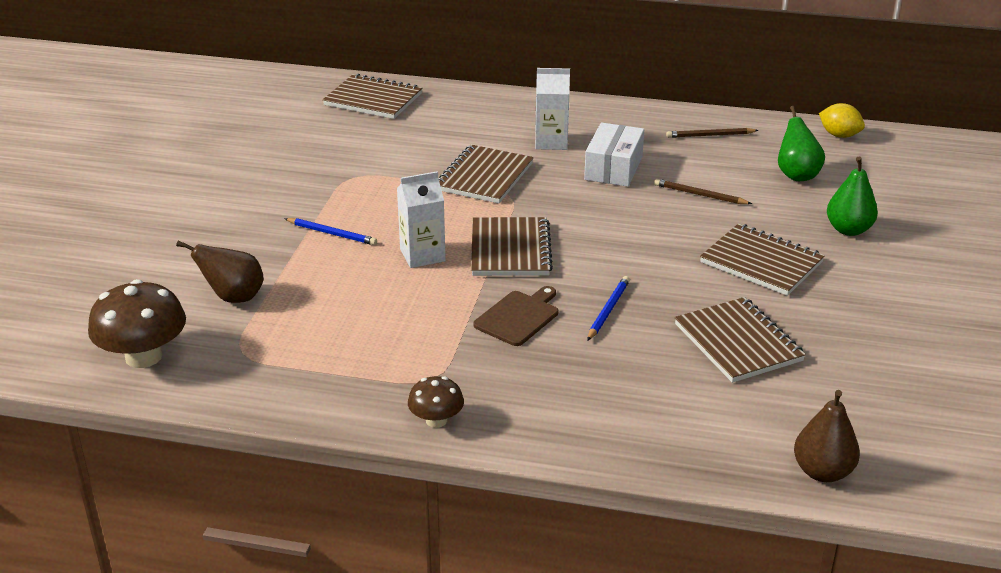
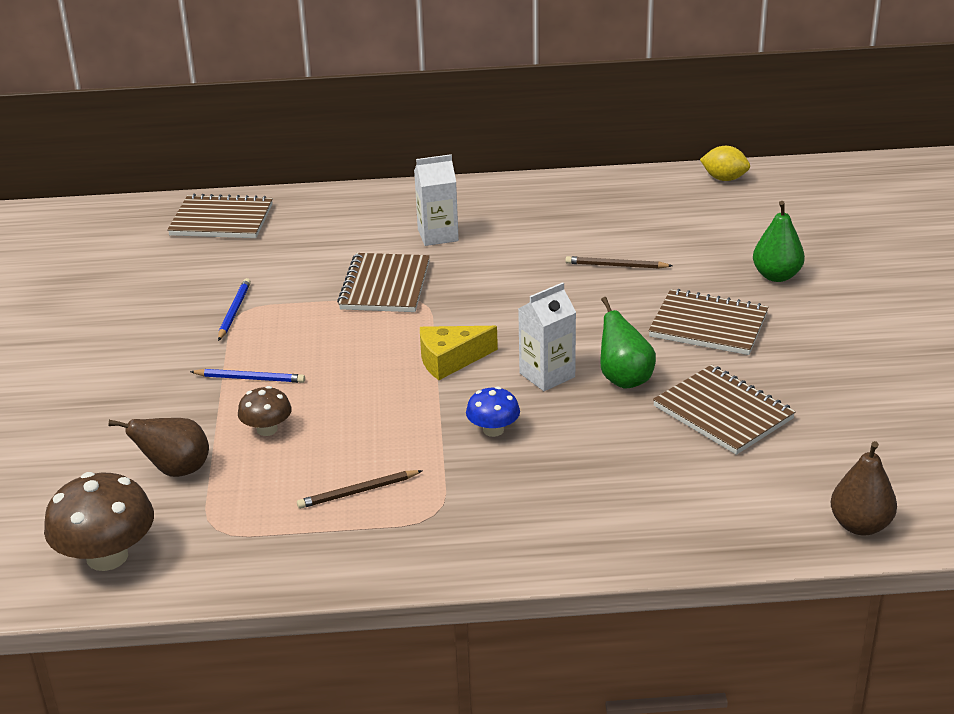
camera: 15 degrees left, 0 degrees up
(422, 255) = (360, 383): white carton -> white carton (547, 375)
(436, 420) = (460, 557): brown mushroom -> brown mushroom (267, 429)
(510, 250) = (450, 360): brown notebook -> yellow cheese
(519, 317) = (493, 430): brown cutting board -> blue mushroom
(608, 310) = (580, 405): blue pencil -> blue pencil (234, 311)
(613, 168) = (516, 252): white box -> none
(710, 135) = (597, 200): brown pencil -> brown pencil (358, 492)
(796, 175) = (701, 228): green pear -> green pear (624, 379)

